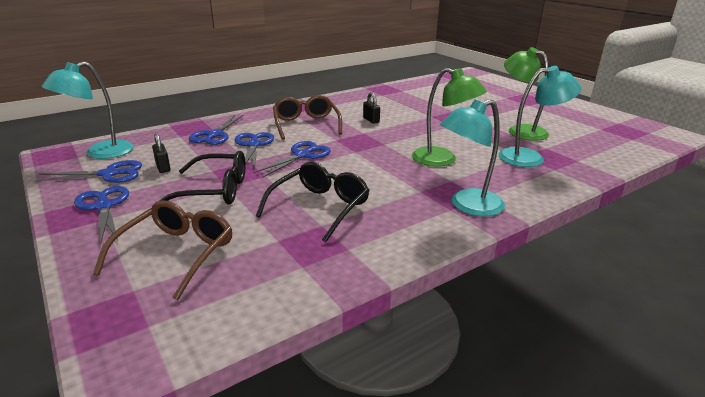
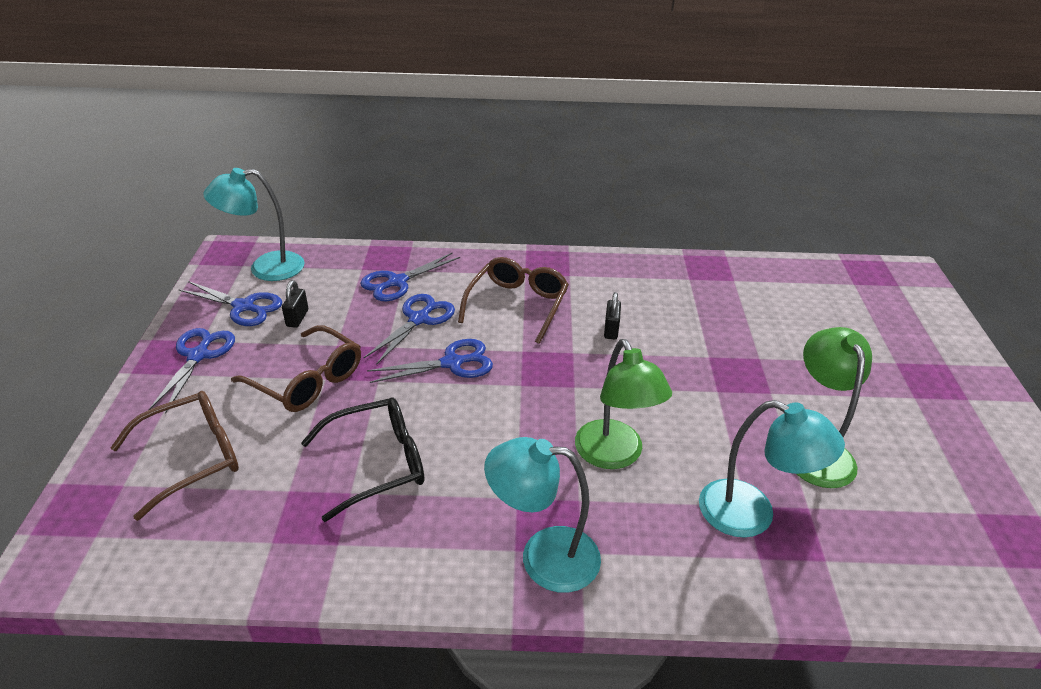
camera: 35 degrees right, 10 degrees up
(213, 190) = (306, 380): black glasses -> brown glasses

